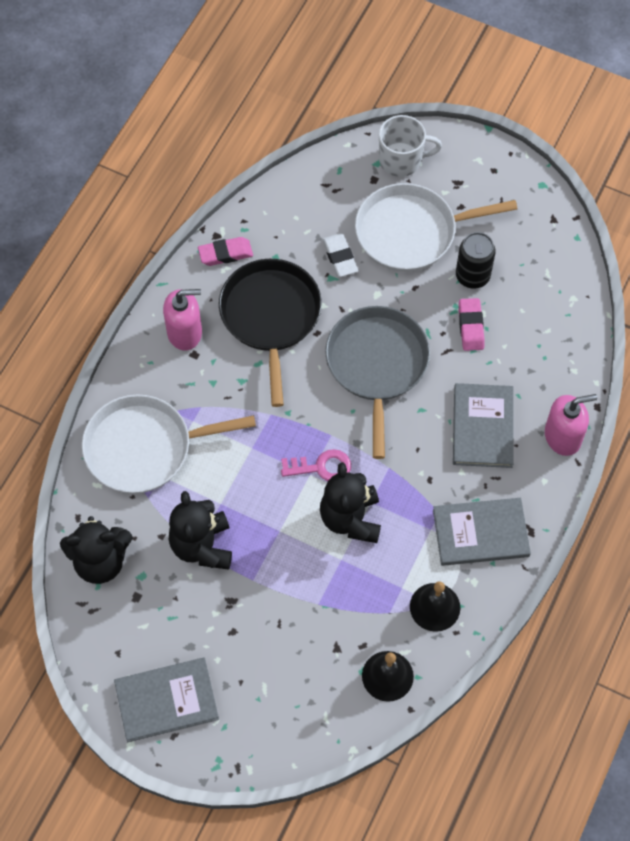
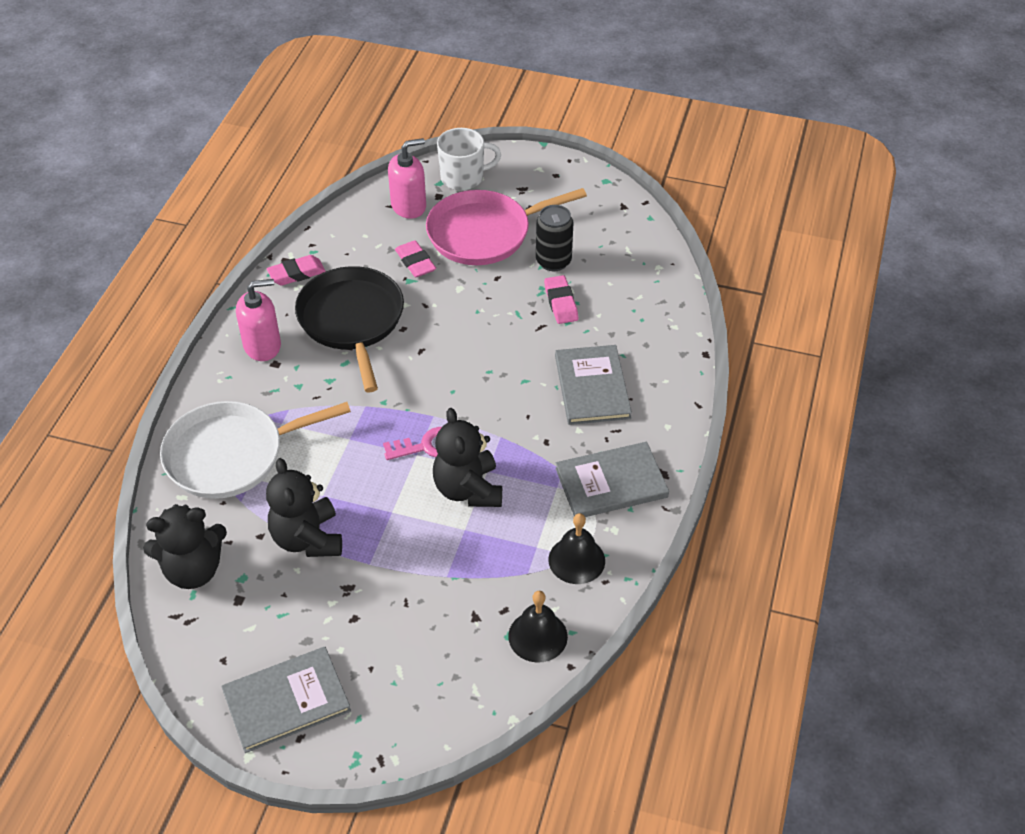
camera: 10 degrees left, 15 degrees down
(339, 257) = (415, 262): white eraser -> pink eraser
(377, 365) = (470, 348): grey pan -> none
(411, 232) = (484, 233): white pan -> pink pan
(563, 436) = (677, 384): pink soap dispenser -> pink soap dispenser (409, 206)

